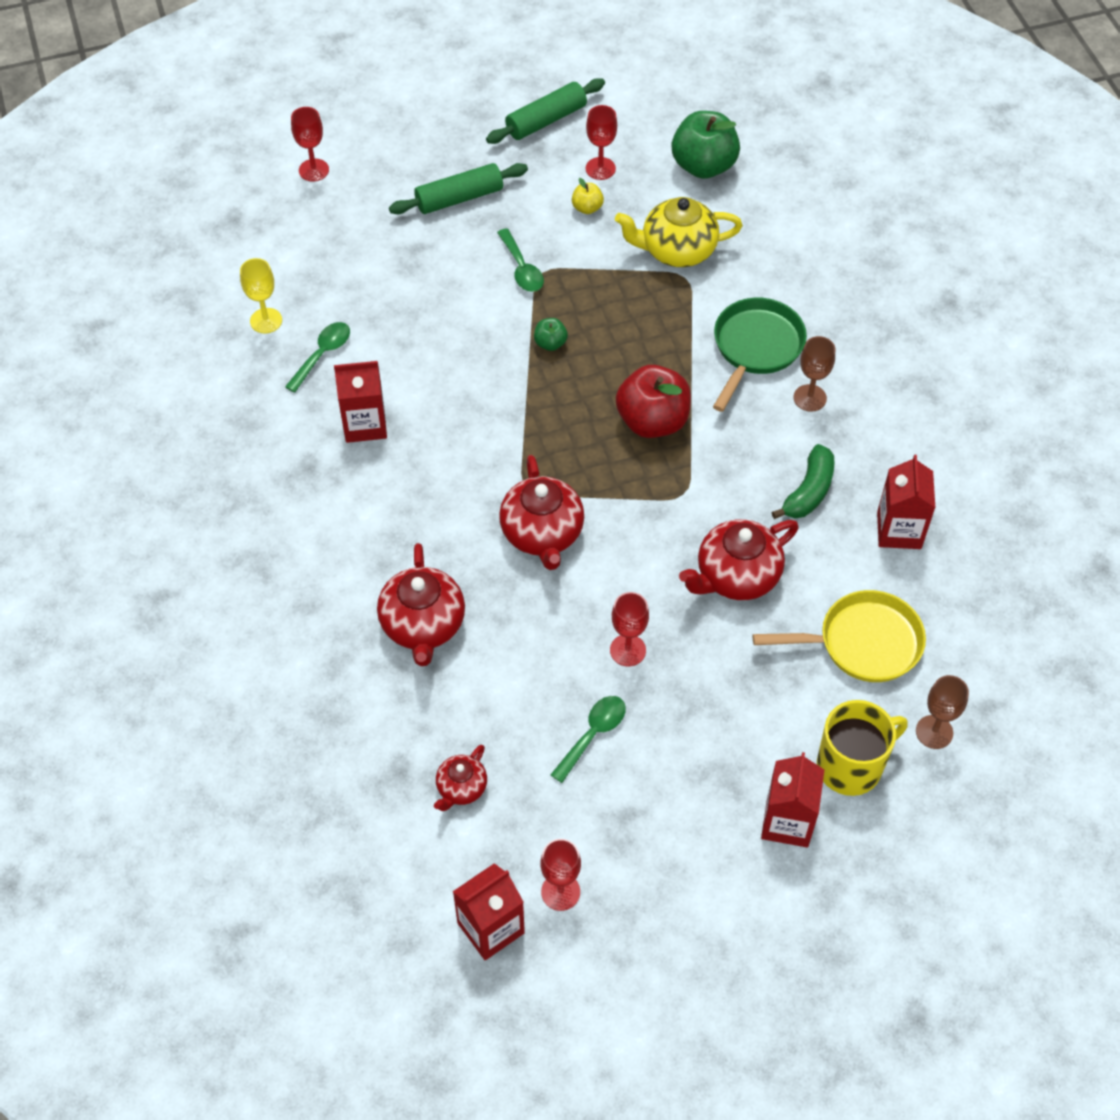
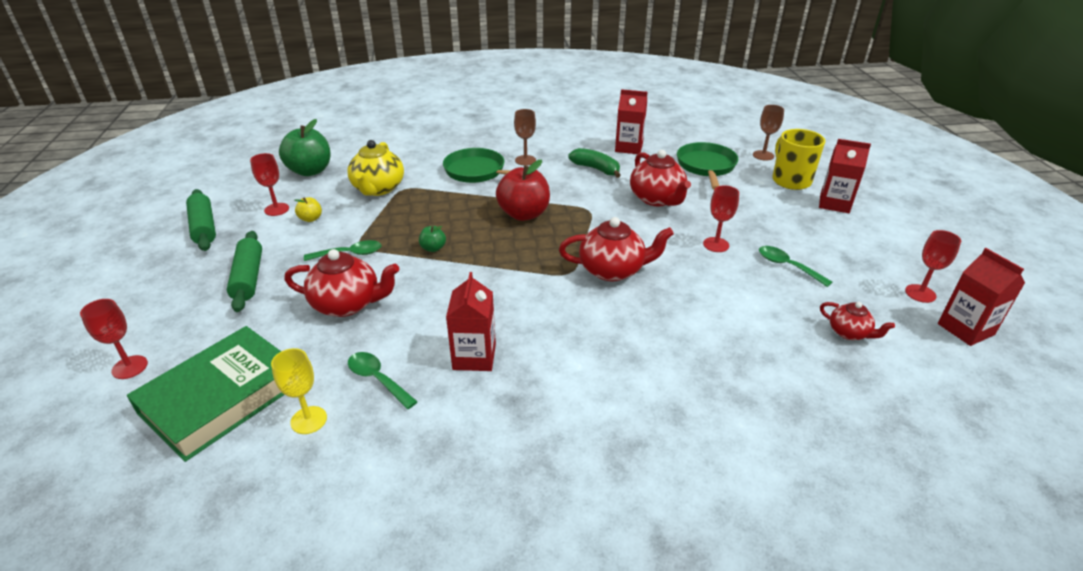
camera: 80 degrees left, 20 degrees down
(285, 250) = (222, 397): none -> green book
(423, 625) = (697, 339): red teapot -> red teapot (347, 304)
(862, 643) = (706, 167): yellow pan -> green pan

